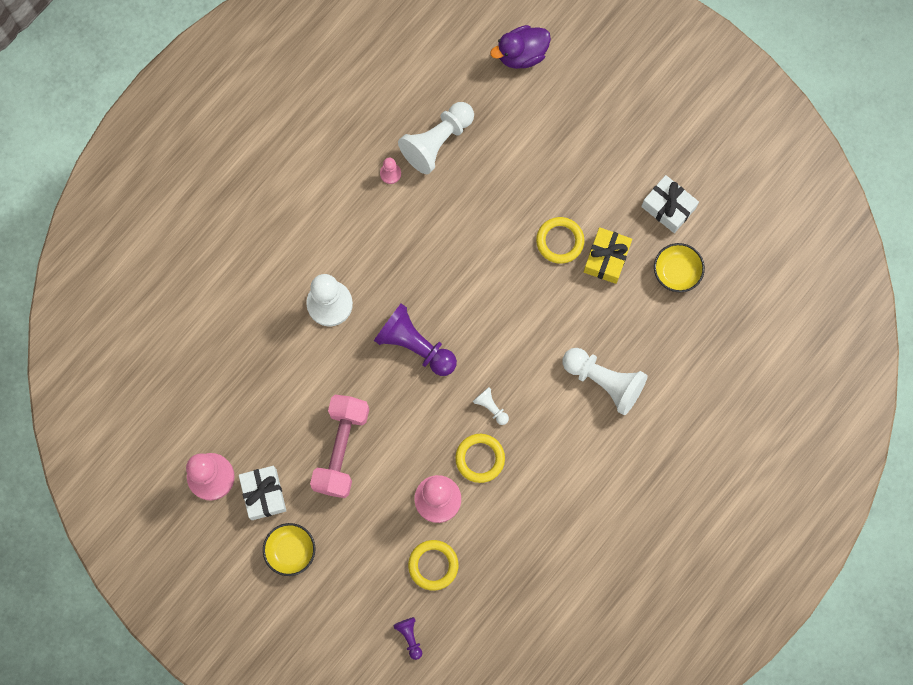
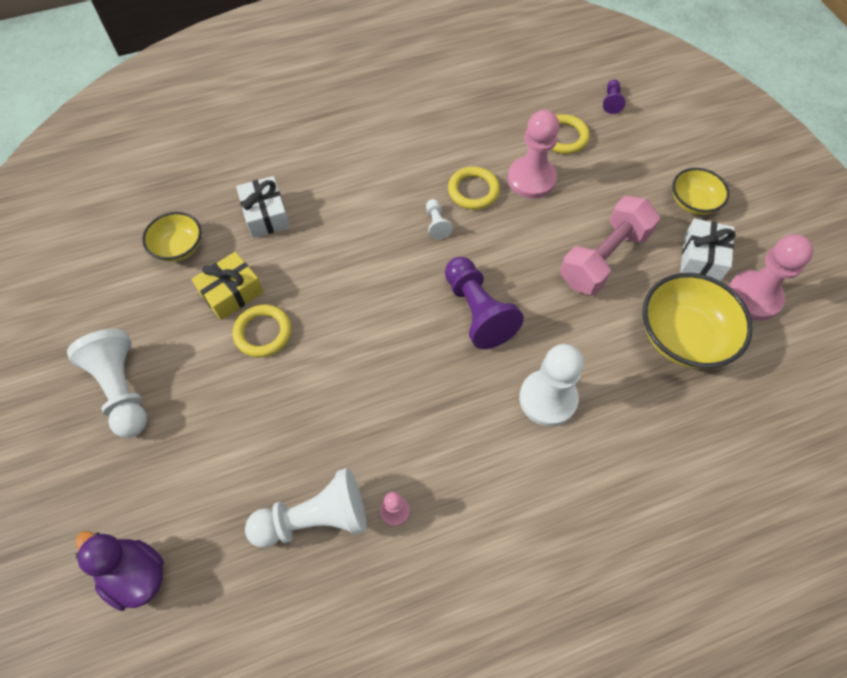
camera: 150 degrees left, 15 degrees down
(253, 409) = (683, 336): none -> yellow bowl
(521, 54) = (136, 575): purple duck -> purple duck turned 150 degrees counterclockwise
(604, 382) = (318, 194): white pawn -> white pawn (122, 390)
(668, 207) = (133, 307): white gift -> white gift (265, 215)

